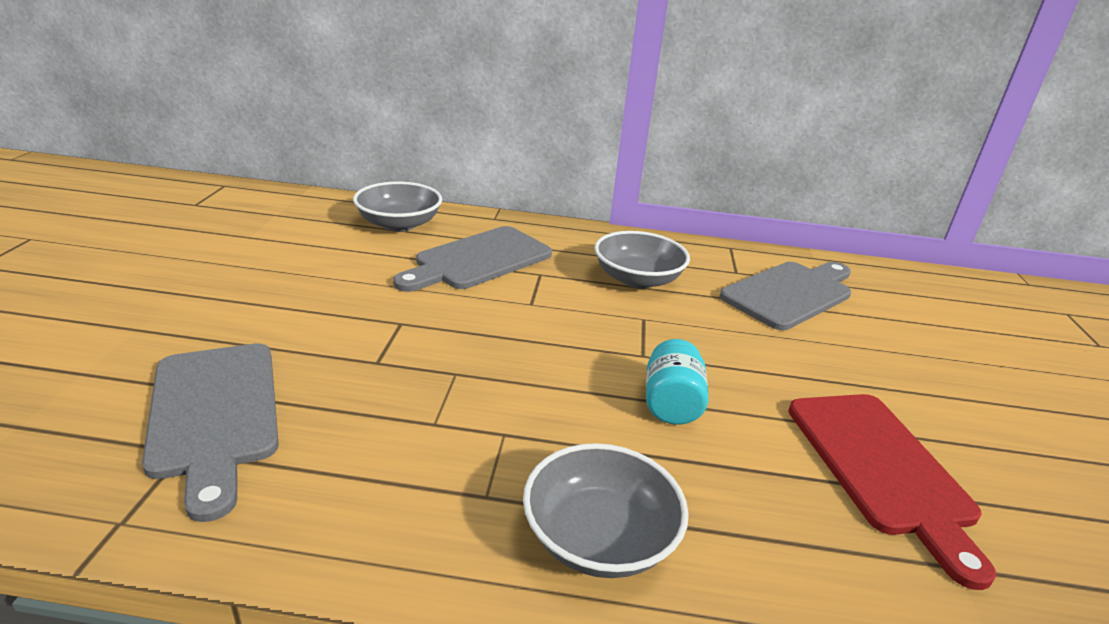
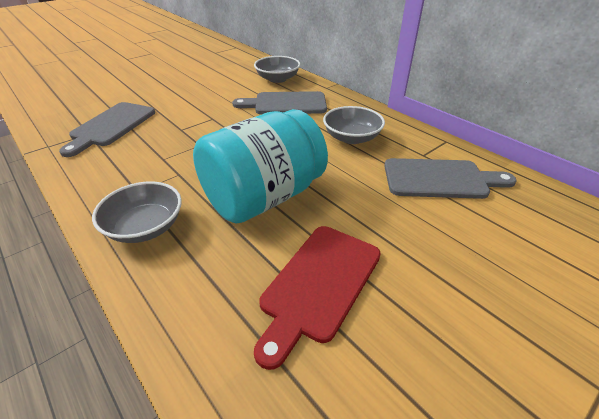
camera: 45 degrees right, 10 degrees up
(671, 403) = (264, 197): turquoise jar -> turquoise jar, size x2.37

